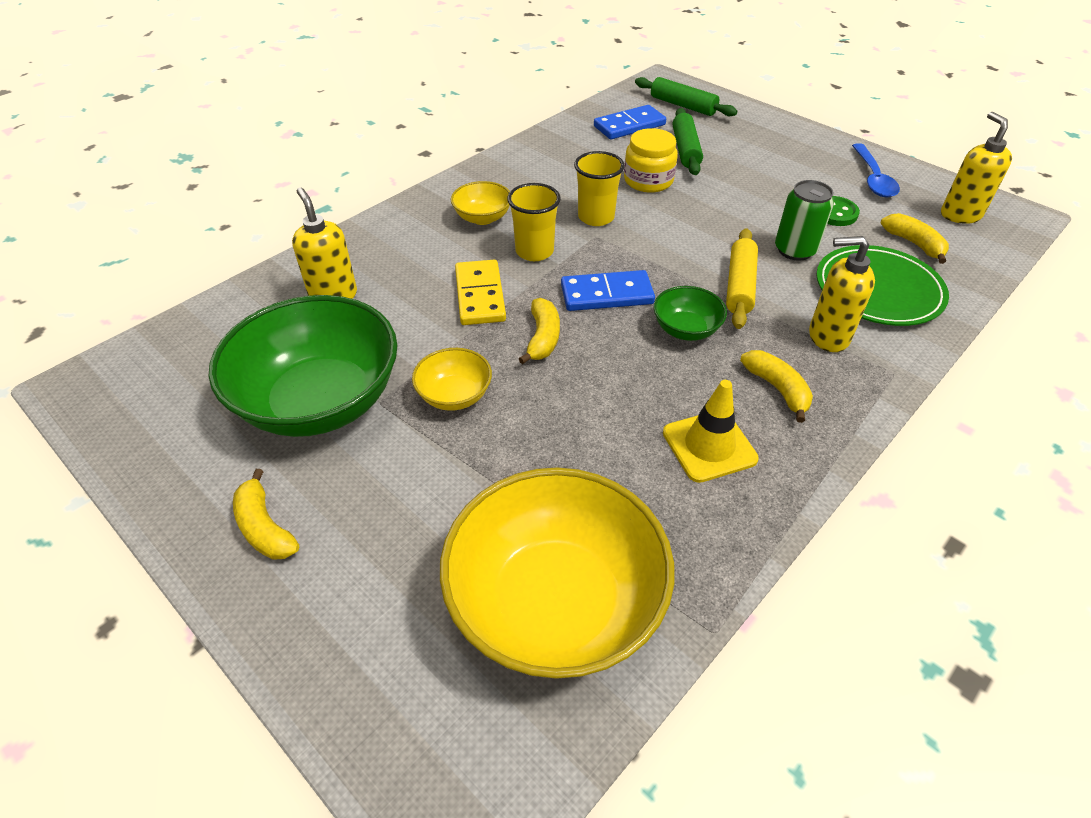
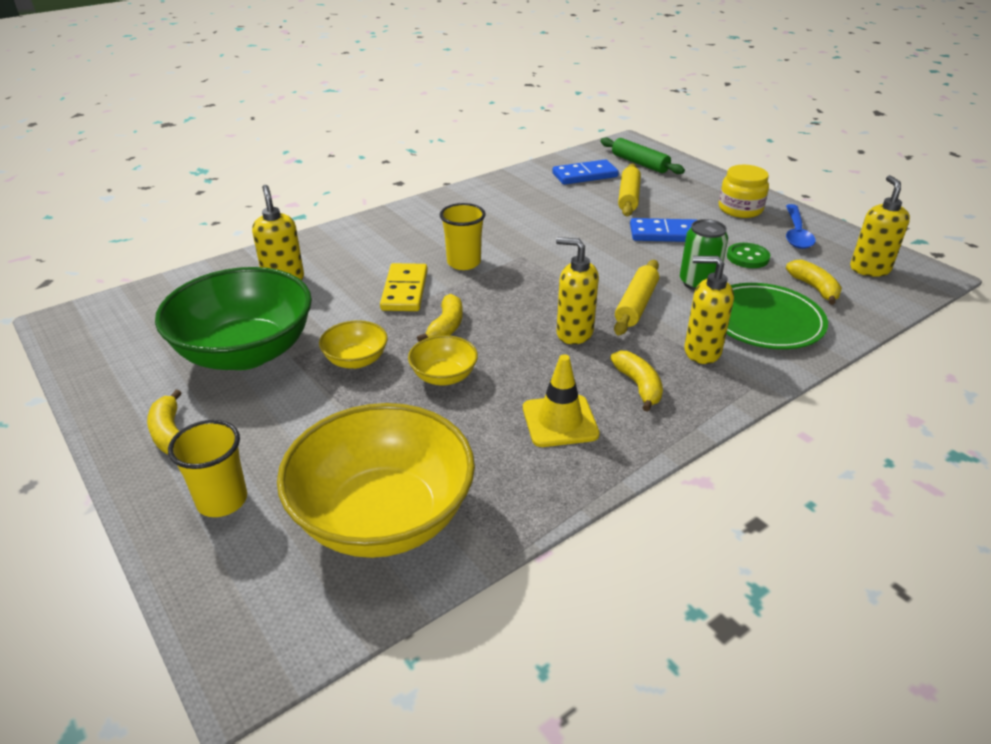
camera: 10 degrees right, 10 degrees down
(482, 218) = (429, 234): yellow bowl -> yellow bowl (444, 376)
(596, 217) = (527, 242): yellow cup -> yellow cup (222, 500)
(606, 294) = (514, 300): blue domino -> blue domino (665, 234)
(648, 180) = (585, 218): yellow jar -> yellow jar (740, 209)
(685, 149) = (628, 197): green rolling pin -> yellow rolling pin
(686, 329) = (574, 333): green bowl -> yellow soap dispenser

